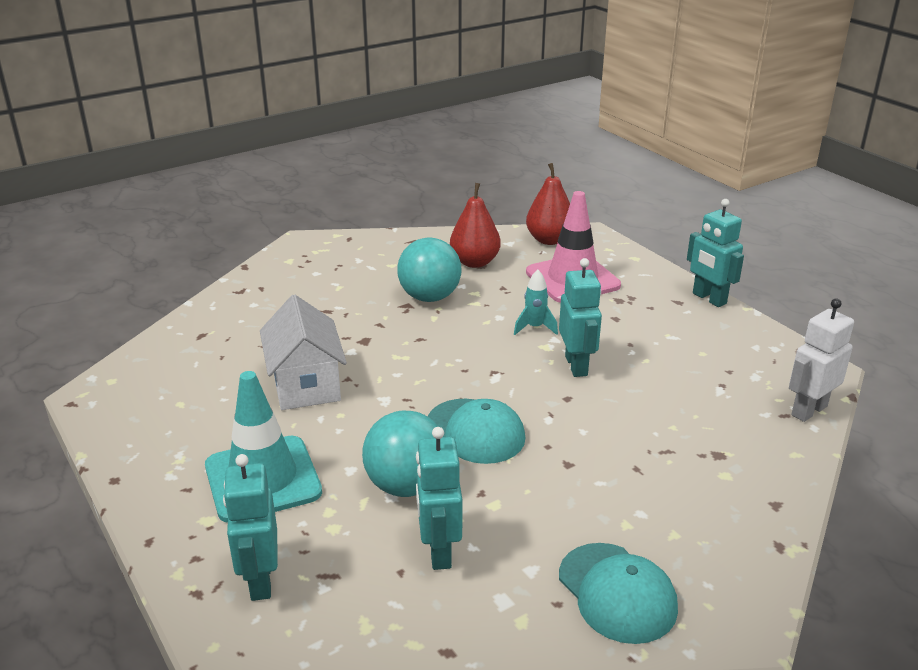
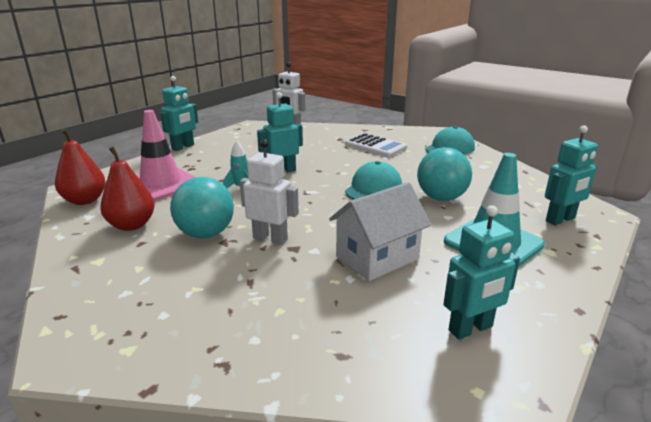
camera: 110 degrees left, 5 degrees down
(393, 330) = (270, 238): none -> white robot
(439, 551) = (475, 182): turquoise robot -> turquoise robot (471, 329)
(662, 488) = (375, 146): none -> white calculator

